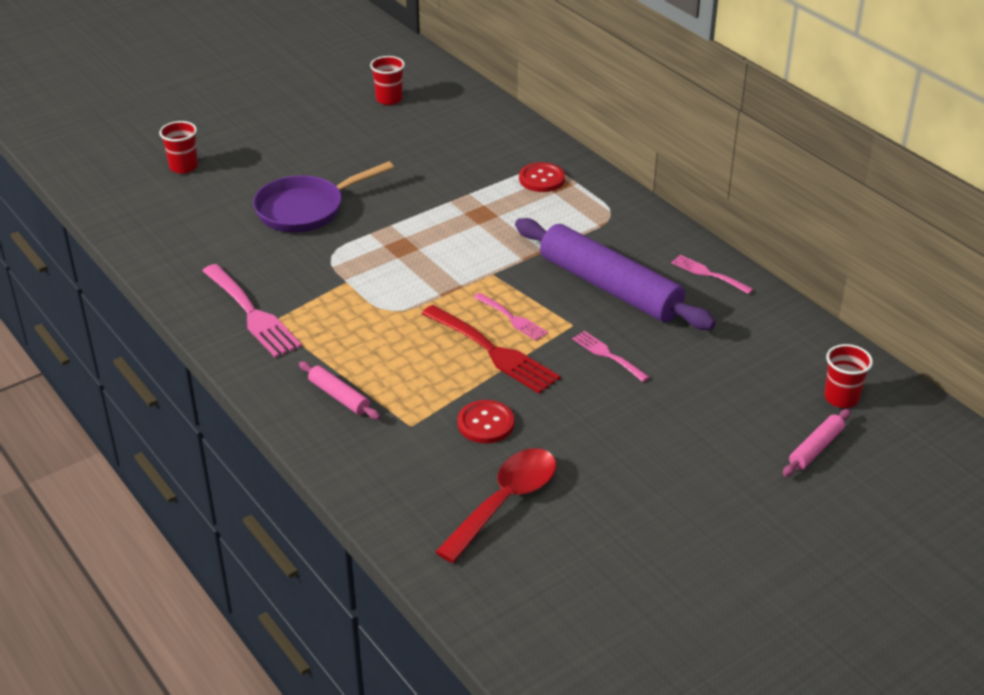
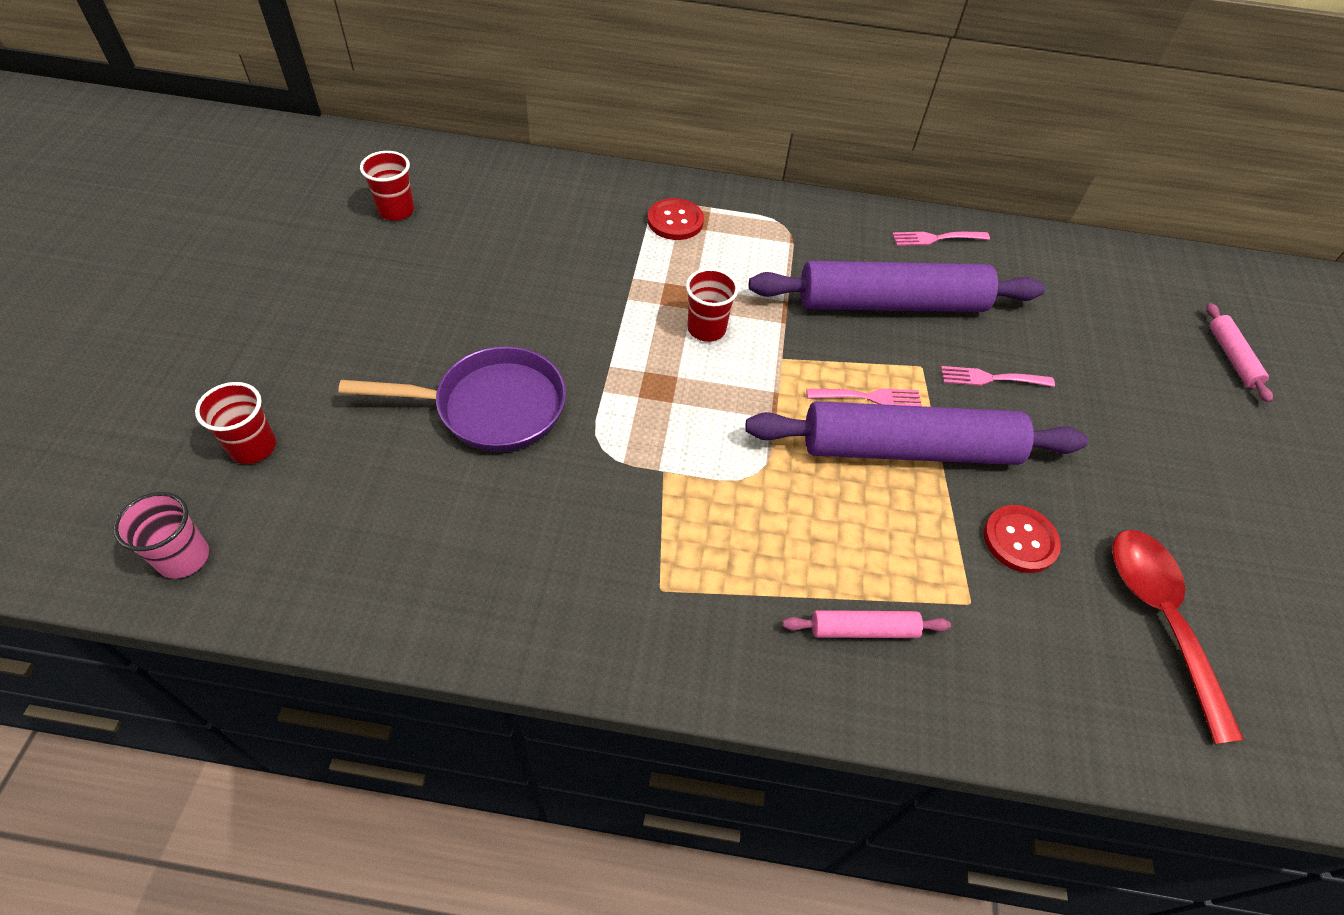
camera: 50 degrees left, 15 degrees up
(107, 191) = (184, 558): none -> pink cup
(252, 314) = (625, 597): pink fork -> none
(305, 209) = (492, 407): purple pan -> purple pan turned 105 degrees counterclockwise
(493, 352) = (908, 449): red fork -> purple rolling pin
(841, 398) = (1175, 296): red cup -> red cup (706, 329)

